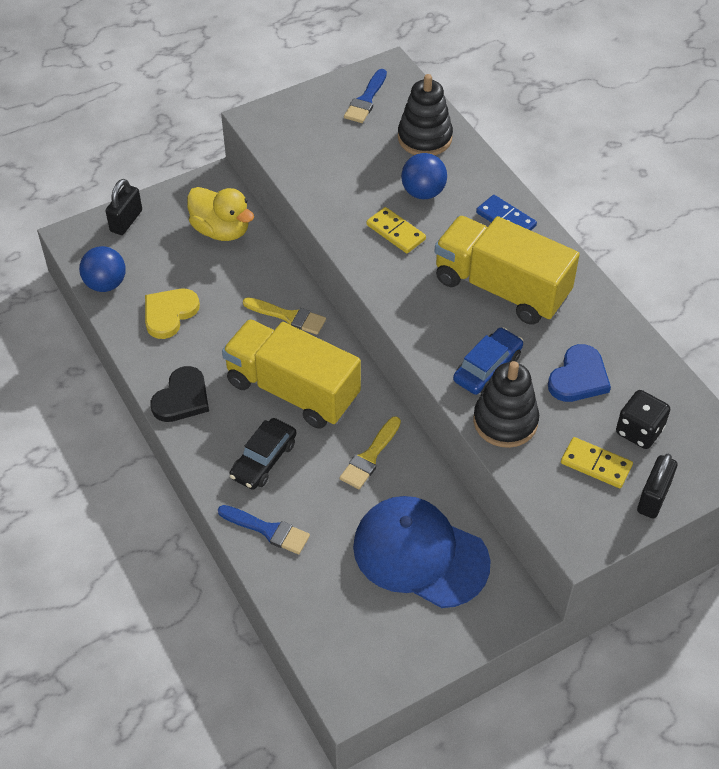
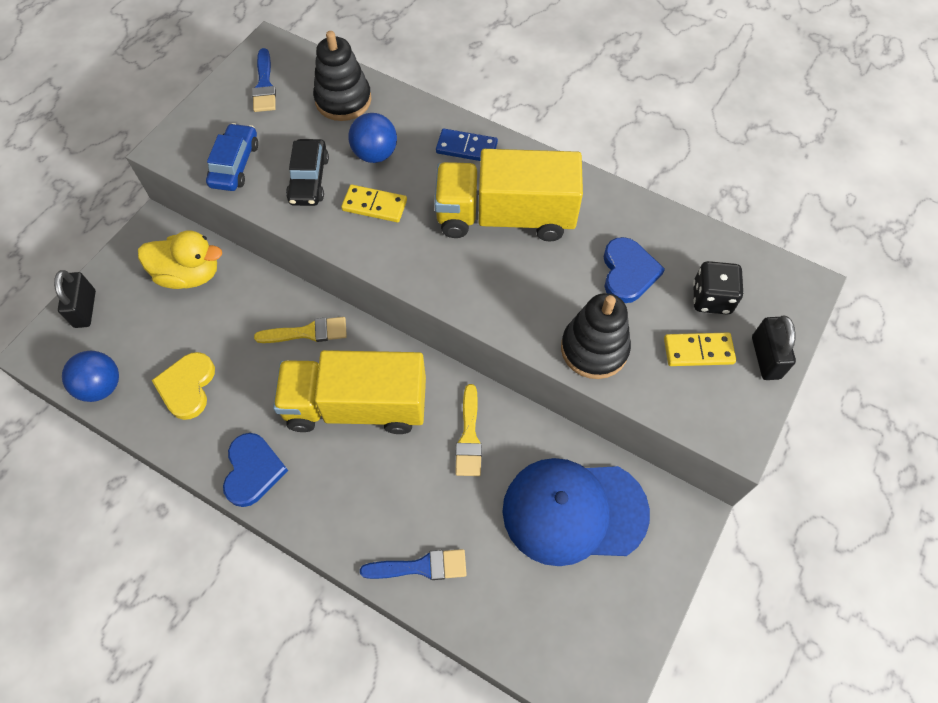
camera: 30 degrees left, 10 degrees up
(182, 398) = (253, 470): black heart -> blue heart
(264, 460) = (372, 494): black car -> black car (309, 179)
(487, 368) = (544, 302): blue car -> blue car (235, 164)

